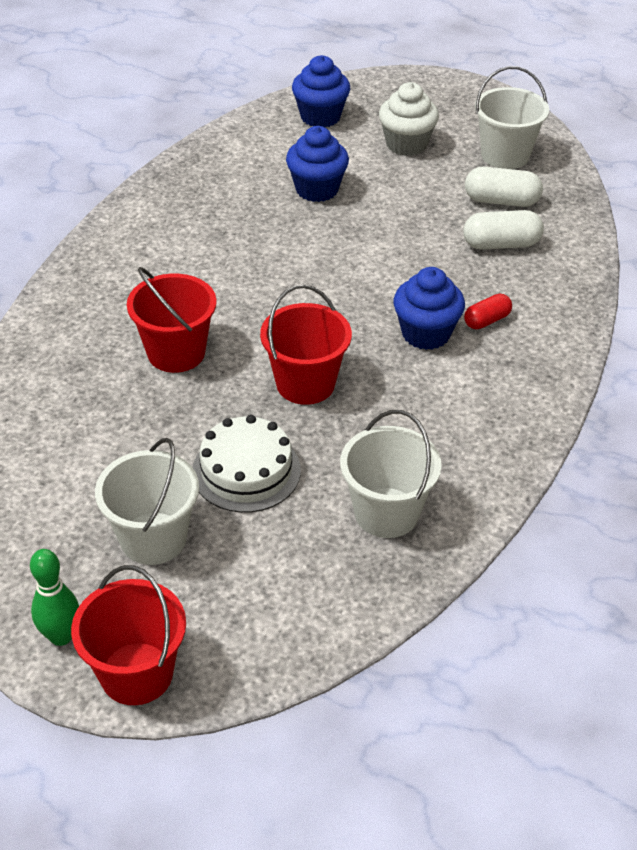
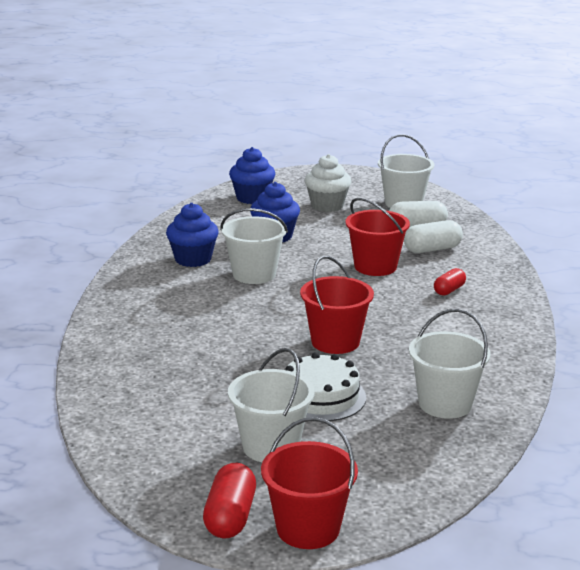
camera: 15 degrees left, 20 degrees down
(61, 636) = (230, 517): green bowling pin -> red capsule
(176, 353) = (221, 338): red bucket -> red bucket (375, 267)
(262, 252) = (254, 274): none -> white bucket
(426, 333) = (409, 303): blue cupcake -> blue cupcake (193, 259)

